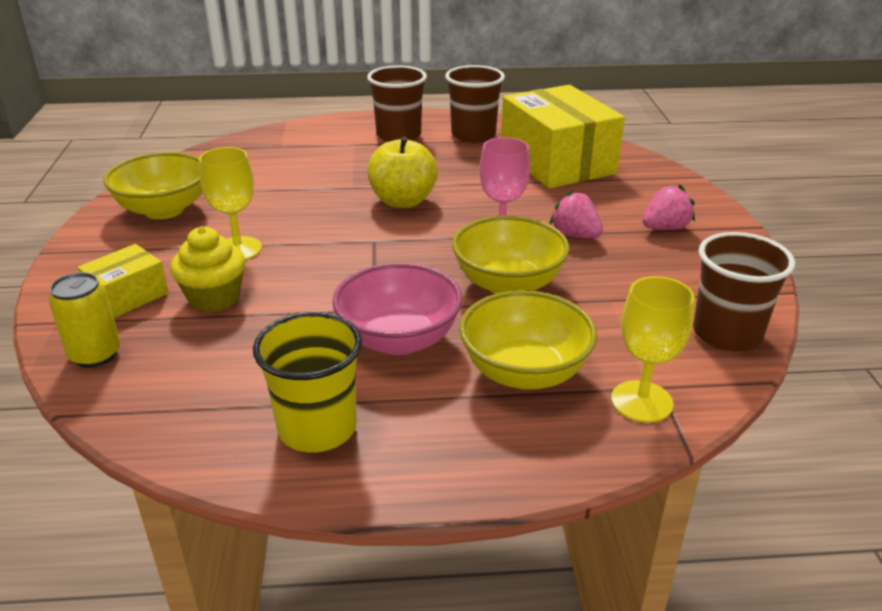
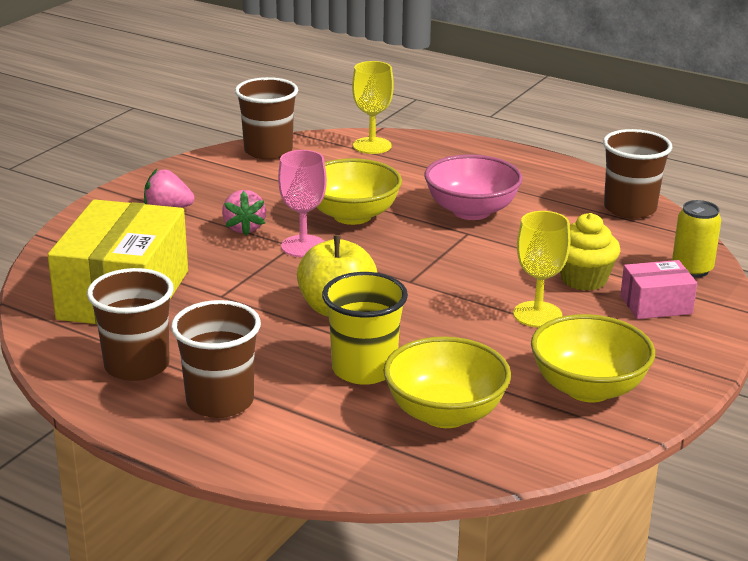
camera: 145 degrees left, 5 degrees down
(128, 296) = (656, 305): yellow box -> pink box
(206, 429) = (629, 209): none -> brown cup
(317, 428) = (563, 189): yellow cup -> yellow cup (364, 369)
(524, 372) = (415, 174): yellow bowl -> yellow bowl (445, 413)

